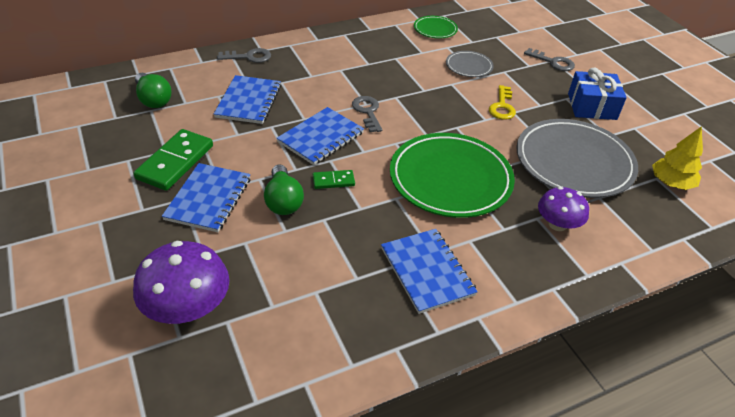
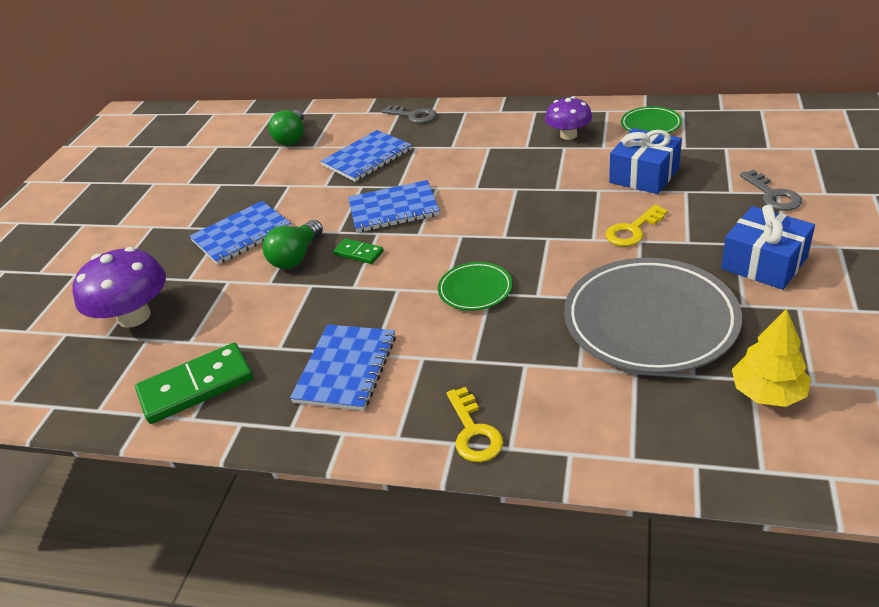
camera: 45 degrees right, 5 degrees down
(175, 162) = (251, 196): green domino -> green domino (196, 386)
(367, 112) = (468, 196): grey key -> none
(450, 179) = (475, 289): green plate -> green plate, size x0.48
(469, 66) = (644, 175): grey plate -> blue gift
(557, 224) = (541, 380): purple mushroom -> purple mushroom (568, 135)
(557, 275) = (473, 432): none -> yellow key

